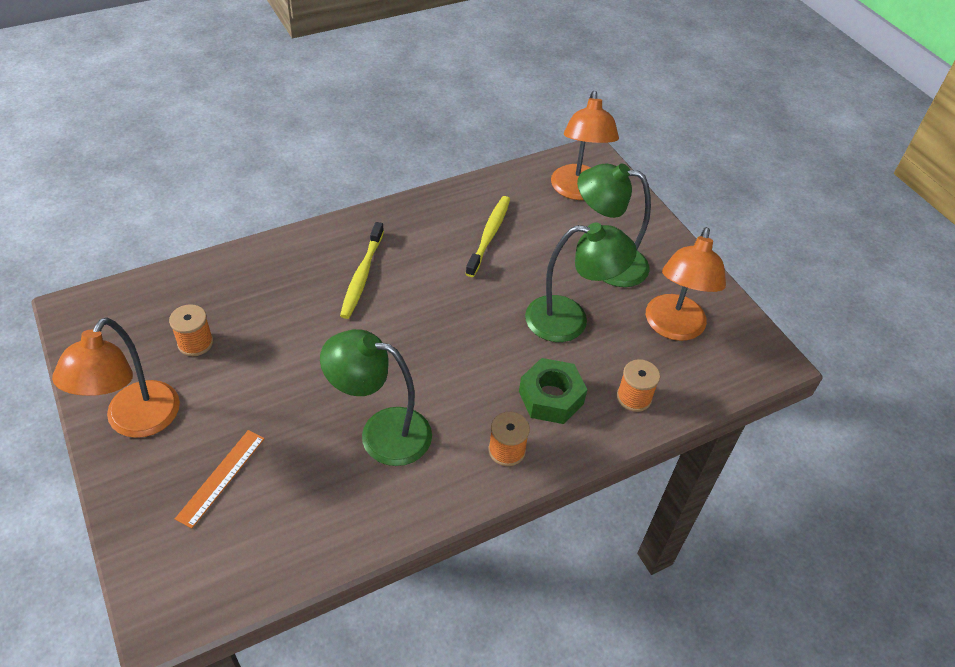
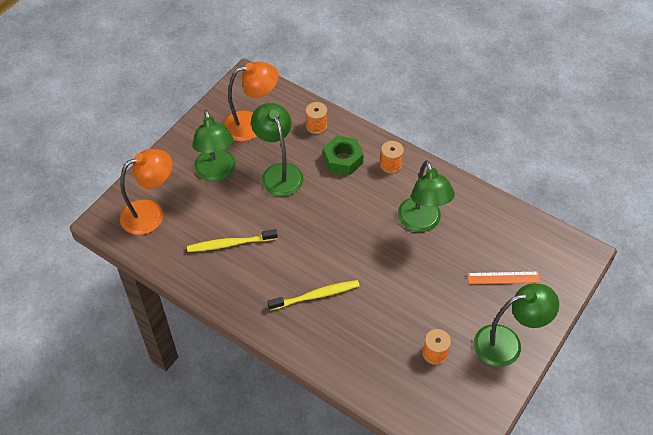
camera: 115 degrees left, 5 degrees up
(136, 422) = (507, 343): orange lamp -> green lamp

